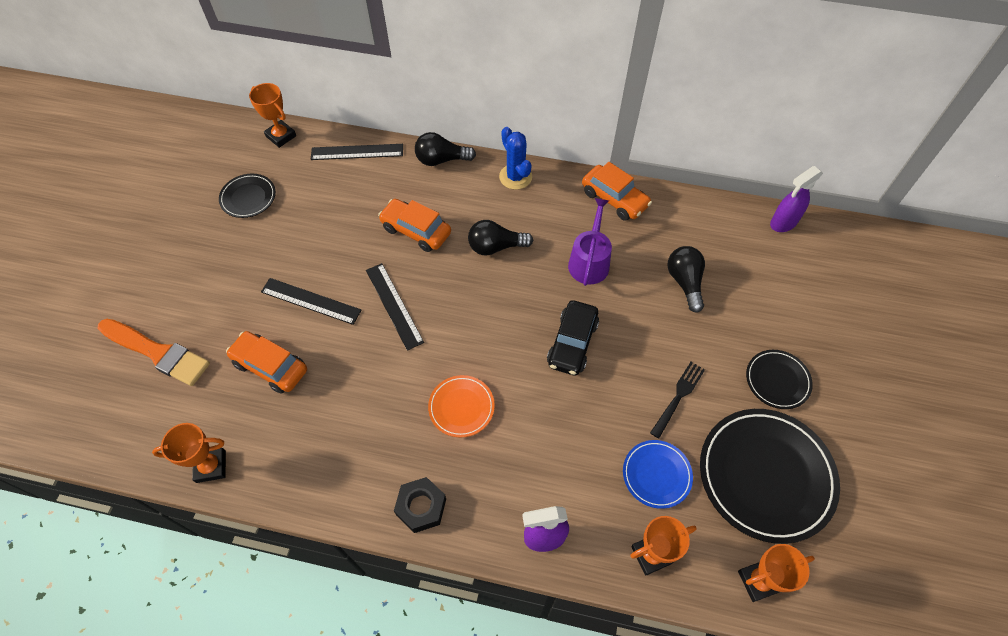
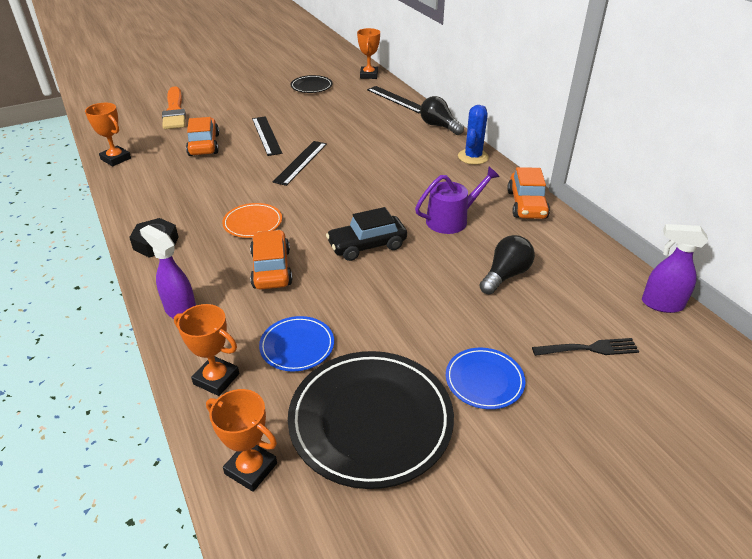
camera: 50 degrees right, 20 degrees down
(416, 231) = (369, 143): orange car -> orange car (271, 269)
(495, 247) = (402, 176): black light bulb -> none
(678, 396) = (388, 324): black fork -> black fork (589, 349)
(777, 380) = (484, 380): black plate -> blue plate

